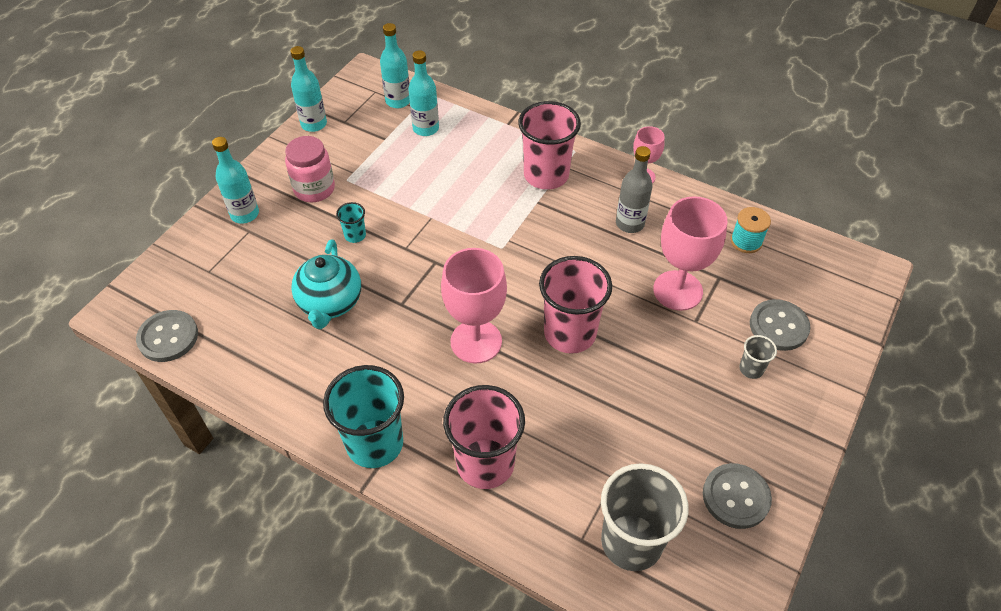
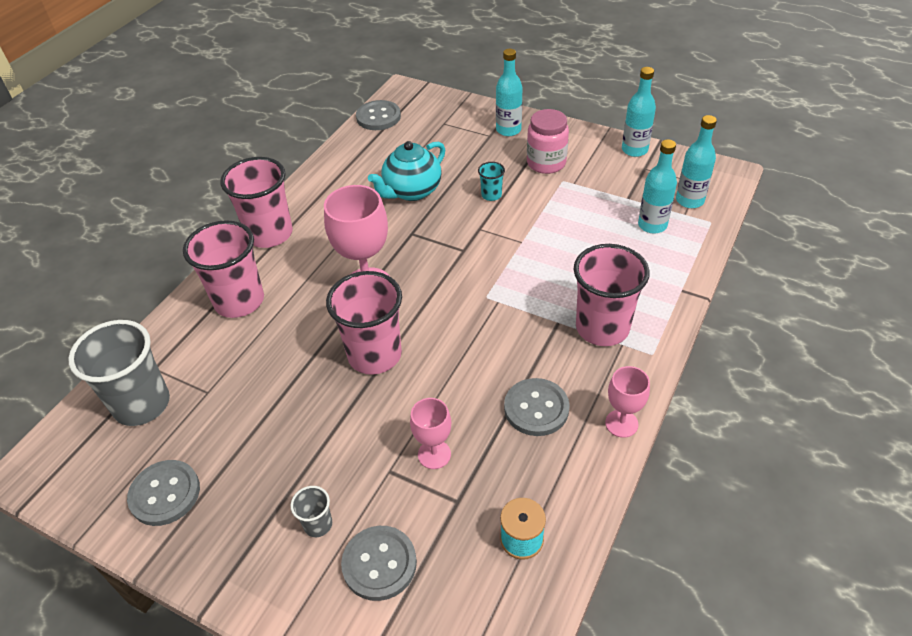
camera: 90 degrees right, 5 degrees down
(330, 303) = (411, 191): turquoise teapot -> turquoise teapot turned 45 degrees counterclockwise
(375, 443) = (269, 234): turquoise cup -> pink cup
(630, 223) = (536, 408): grey bottle -> grey button
(677, 290) = (434, 454): pink goblet -> pink goblet, size x0.56

